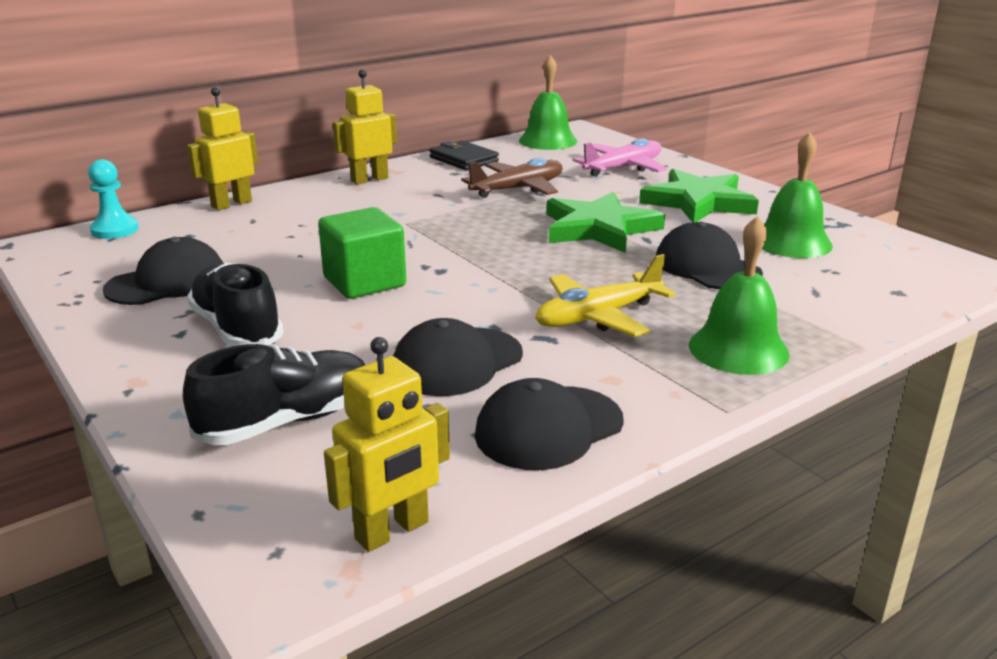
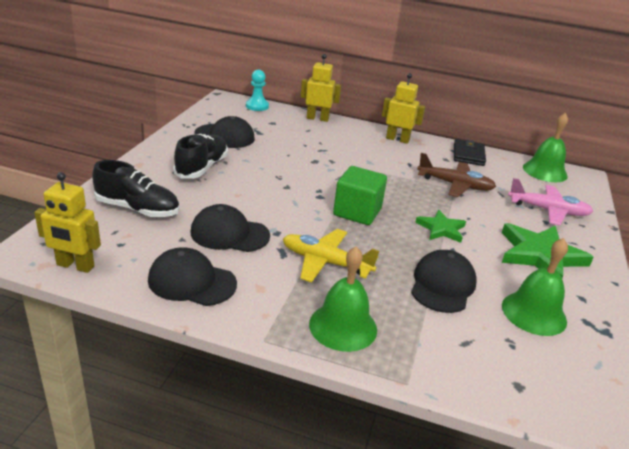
camera: 50 degrees right, 5 degrees up
(364, 282) = (281, 180): green cube -> green cube (357, 212)
(599, 228) = (441, 229): green star -> green star, size x0.58

